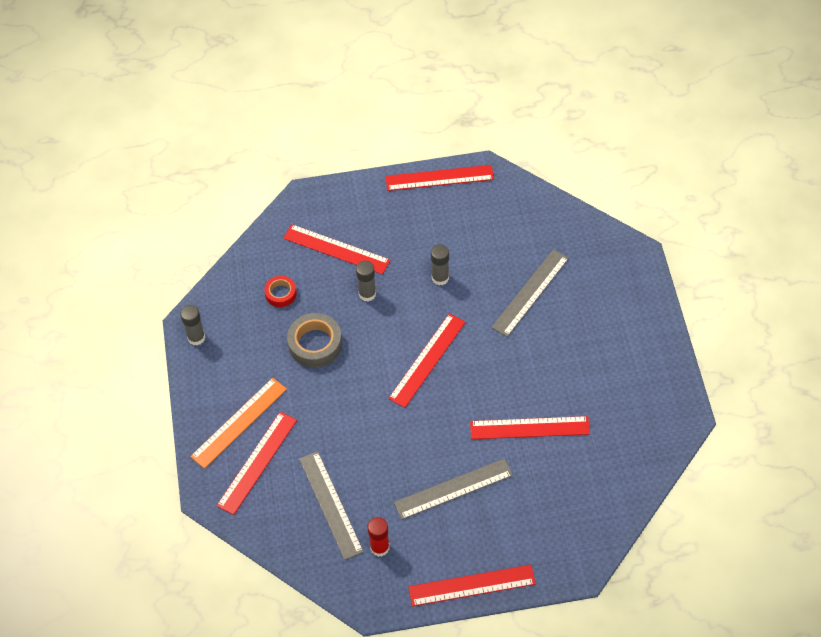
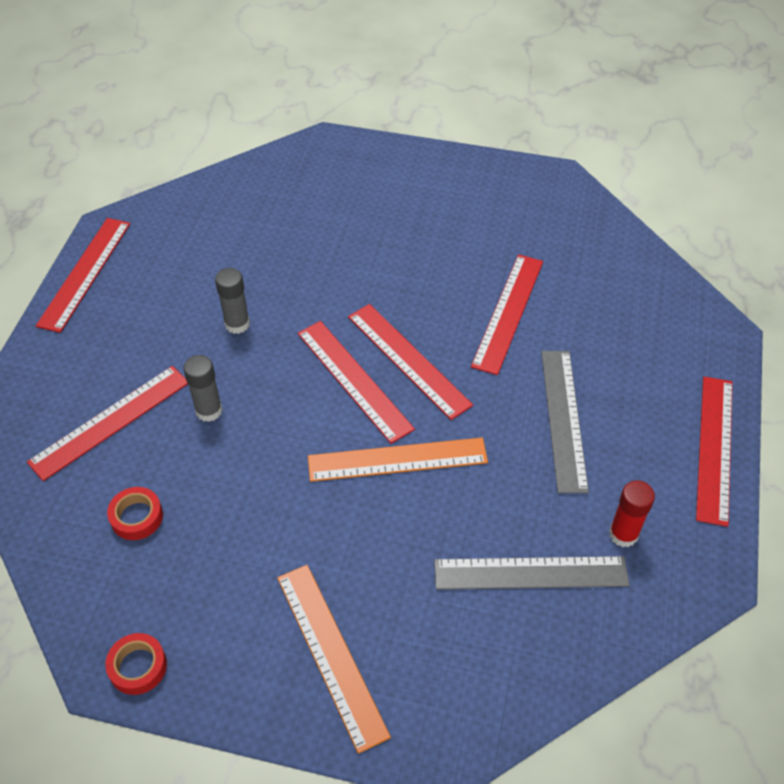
camera: 70 degrees left, 5 degrees down
(196, 337) = (138, 667): grey glue stick -> red tape
(257, 462) = (416, 651): red ruler -> red ruler (408, 360)
(315, 344) = (252, 502): grey tape -> none
(378, 406) = (397, 459): none -> orange ruler
(530, 292) = (316, 247): grey ruler -> none

